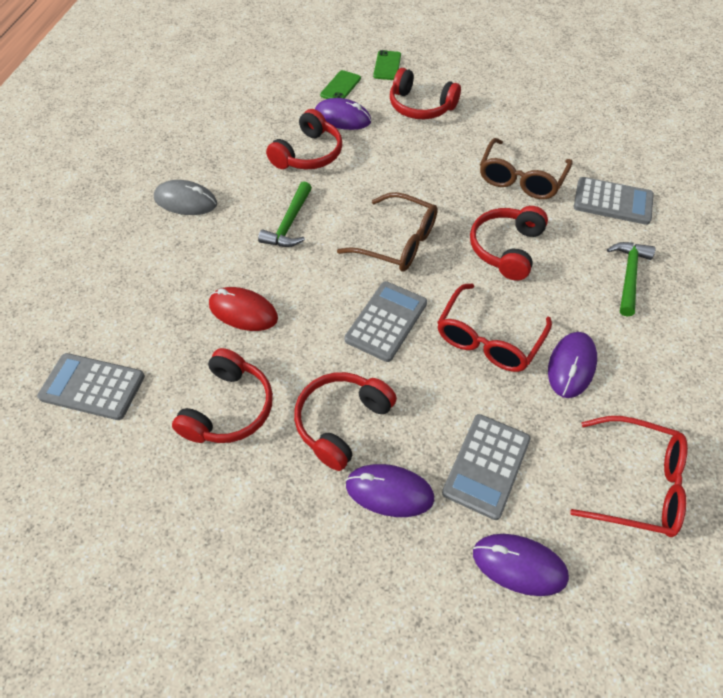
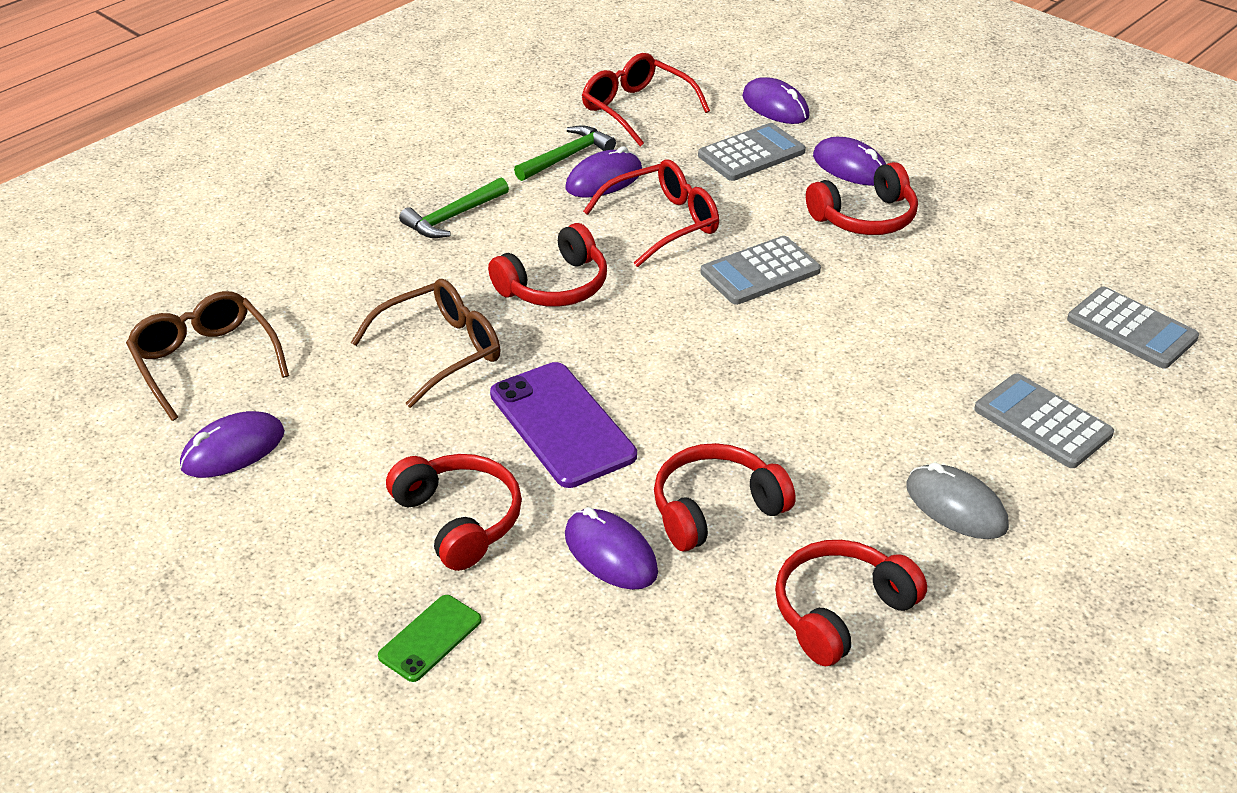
camera: 150 degrees left, 15 degrees down
(229, 408) = (977, 263): red headphones -> red headphones (840, 611)
(243, 312) = (925, 337): red mouse -> none
(289, 224) = (811, 414): green hammer -> green hammer (567, 156)
(340, 87) = (560, 625): green phone -> none
(398, 242) = (680, 339): brown glasses -> brown glasses (205, 361)
(417, 165) = (561, 425): none -> purple phone
(551, 96) = (233, 450): none -> purple mouse
(612, 201) = (364, 283): grey calculator -> grey calculator (1042, 422)

